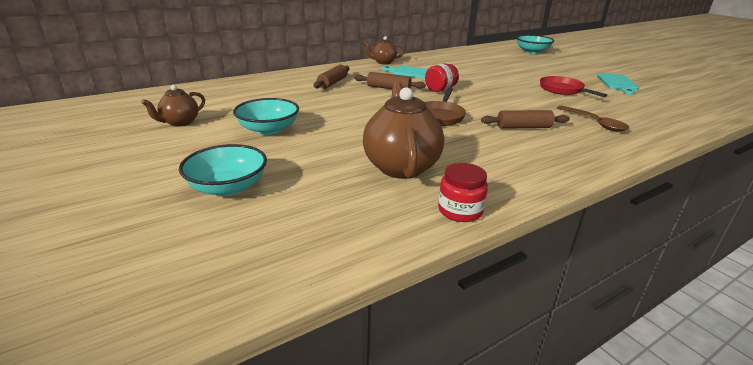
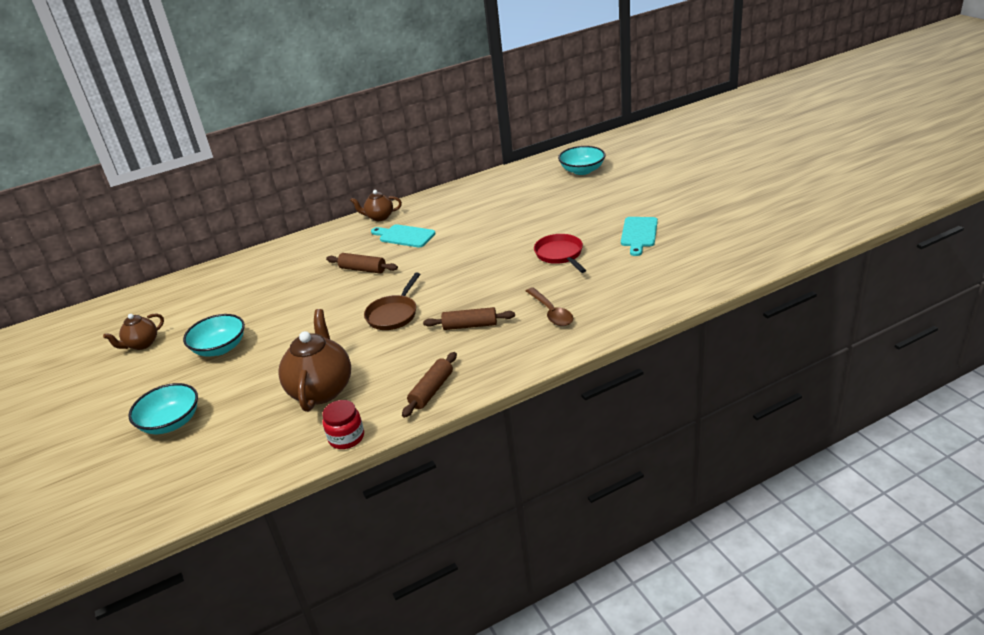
camera: 10 degrees right, 5 degrees up
(332, 83) = (306, 265): brown rolling pin -> brown rolling pin (432, 390)
(440, 90) = (418, 267): red jar -> none

